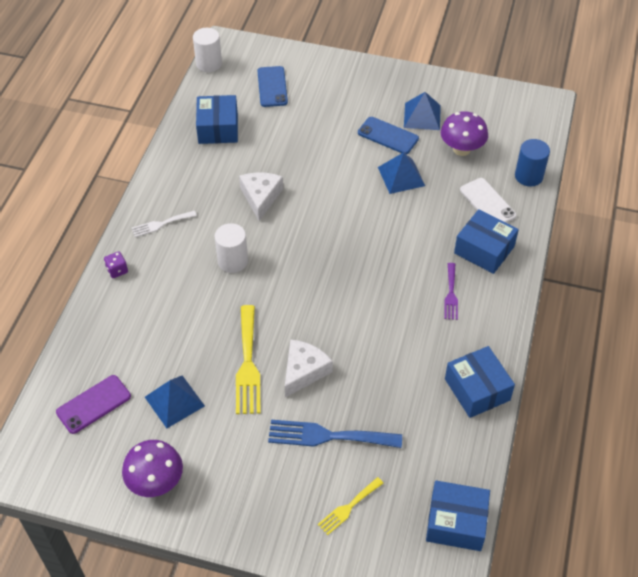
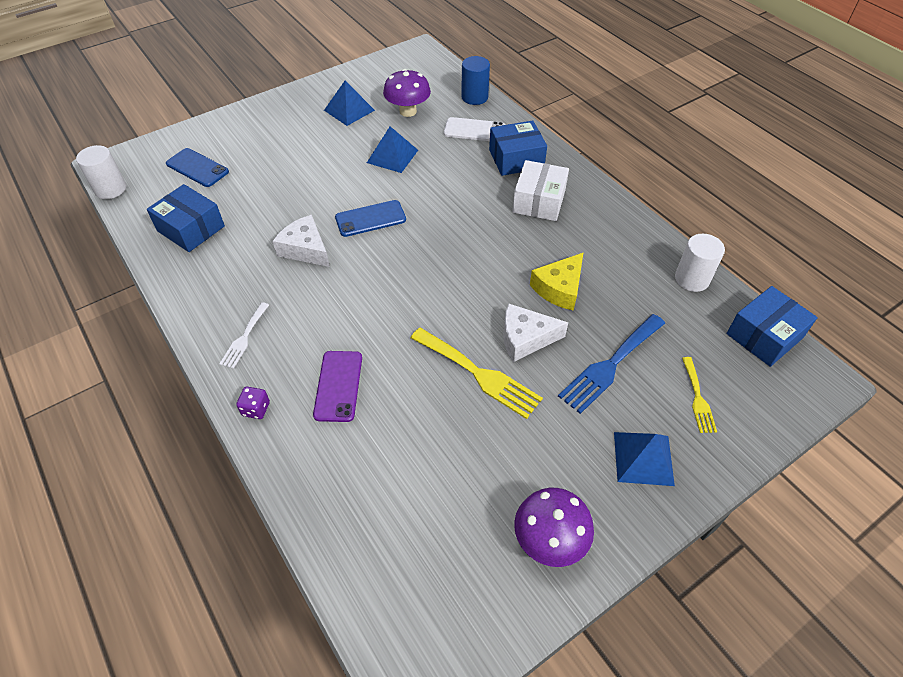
camera: 50 degrees left, 0 degrees up
(93, 404) = (401, 539): purple phone -> purple phone (338, 386)
(174, 401) = (466, 460): blue pyramid -> blue pyramid (643, 458)
(233, 261) = (351, 312): white cylinder -> white cylinder (692, 279)
(304, 371) = (525, 338): white cheese -> white cheese turned 75 degrees counterclockwise
(371, 362) = (559, 288): none -> yellow cheese
(388, 136) = (343, 138): blue phone -> blue phone (370, 219)
(451, 294) = (539, 201): purple fork -> white box
(477, 389) = (644, 244): blue box -> none

